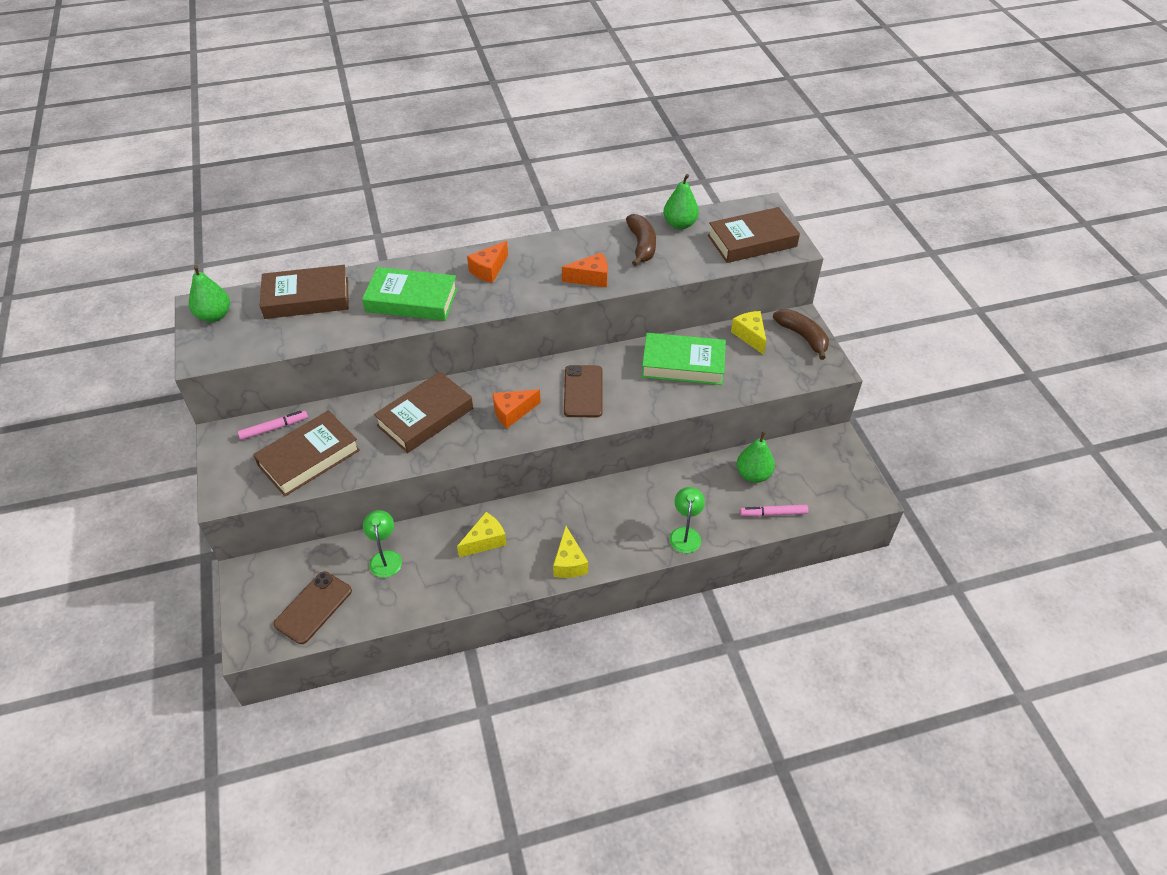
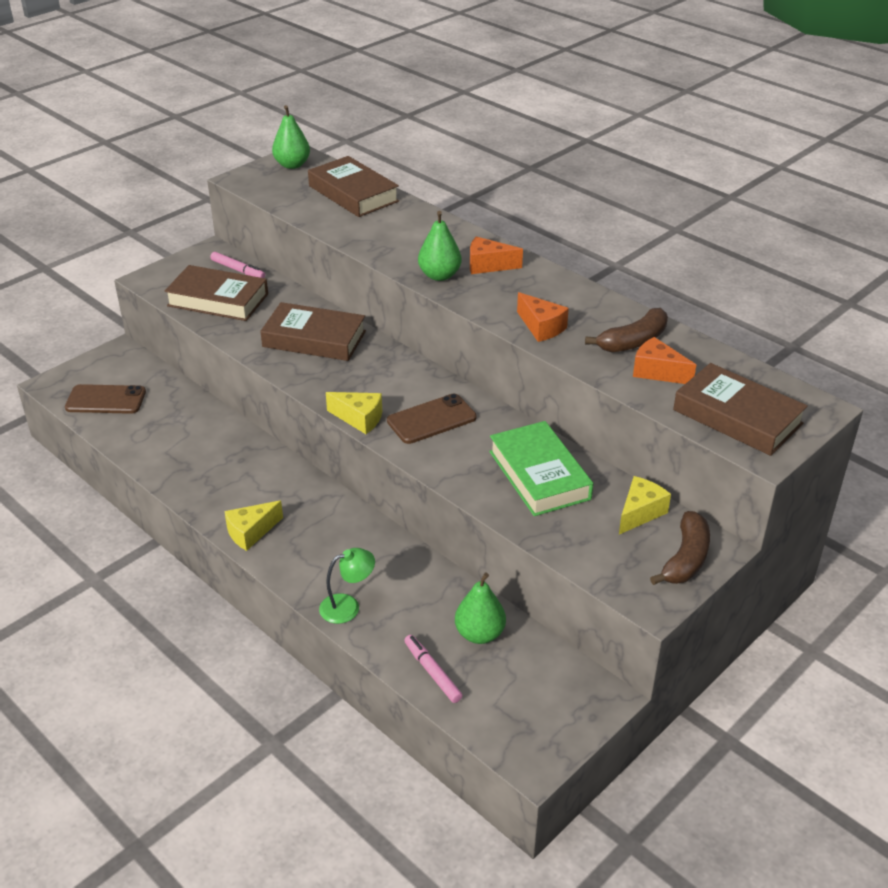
camera: 60 degrees right, 10 degrees down
(385, 557) = (182, 416): green lamp -> none
(411, 300) = (402, 242): green book -> none
(485, 541) = (241, 466): yellow cheese -> yellow cheese (359, 419)
(512, 412) = (363, 386): orange cheese -> orange cheese (657, 372)
(679, 224) = (702, 355): green pear -> green pear (439, 275)

